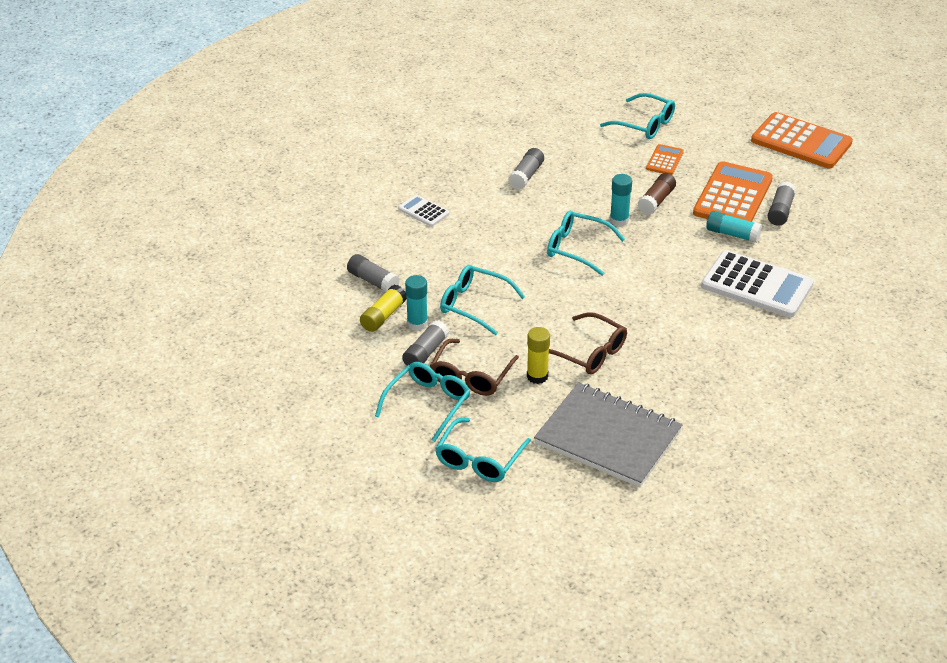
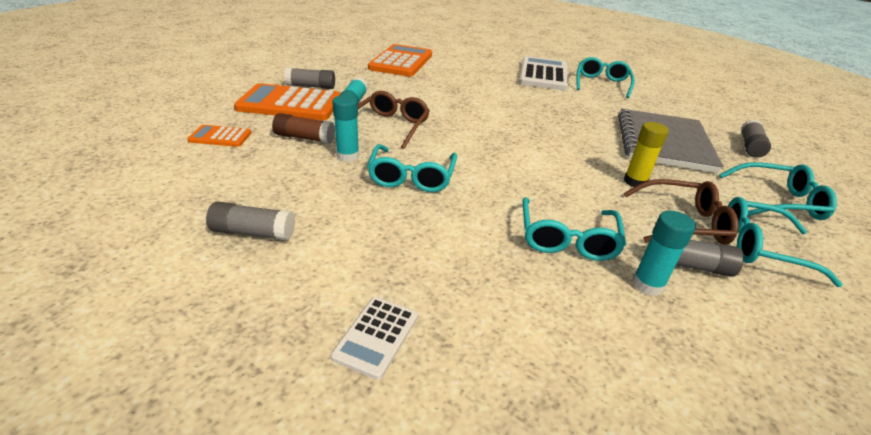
camera: 110 degrees left, 5 degrees down
(373, 281) = (603, 362): grey glue stick -> grey glue stick (750, 147)
(383, 316) = (667, 326): yellow glue stick -> none
(589, 353) = (573, 158): brown glasses -> brown glasses (391, 126)
(644, 124) = (131, 152): turquoise glasses -> turquoise glasses (601, 84)
(756, 285) = (422, 94): white calculator -> white calculator (543, 75)
(801, 142) = (194, 79): orange calculator -> orange calculator (401, 62)

